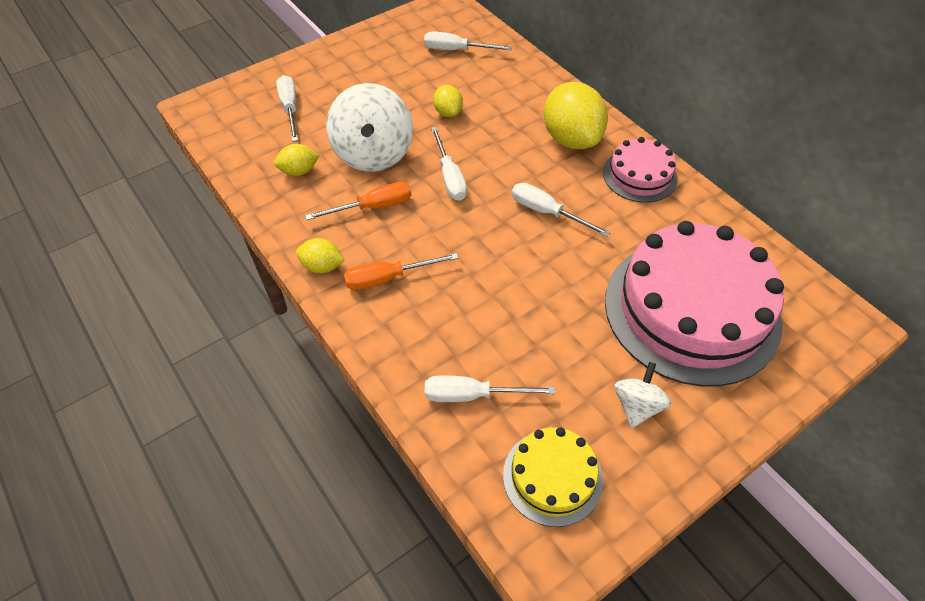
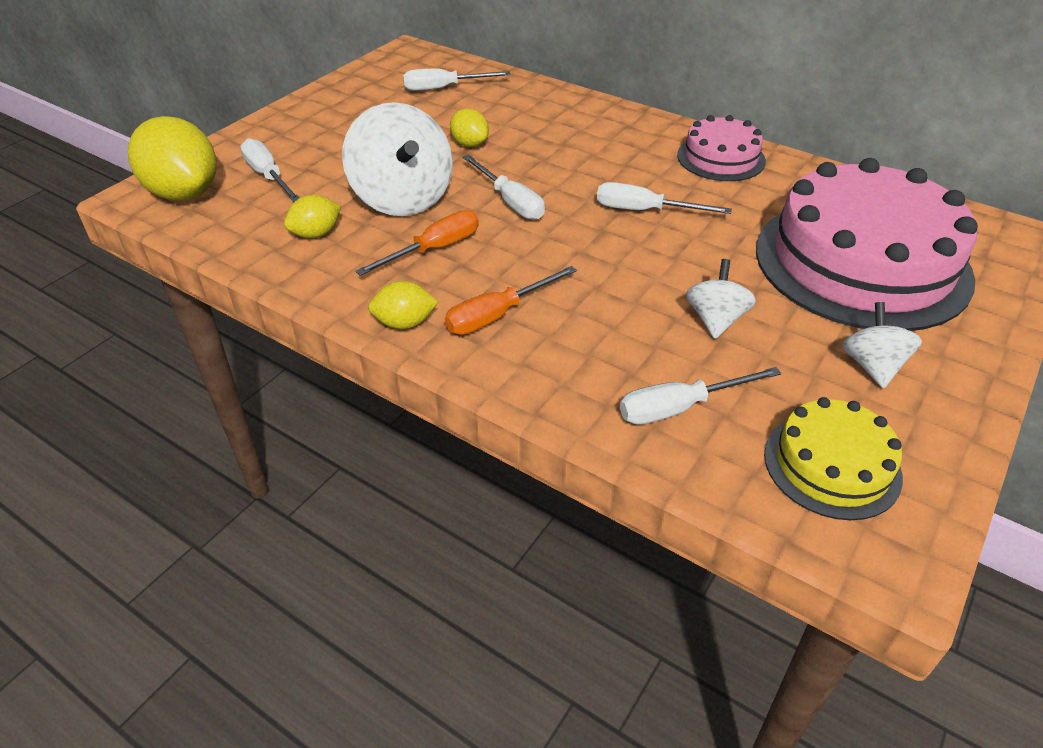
camera: 20 degrees left, 10 degrees down
(542, 329) = (715, 320): none -> white spinning top
(571, 139) = (625, 141): yellow lemon -> yellow lemon (184, 193)

